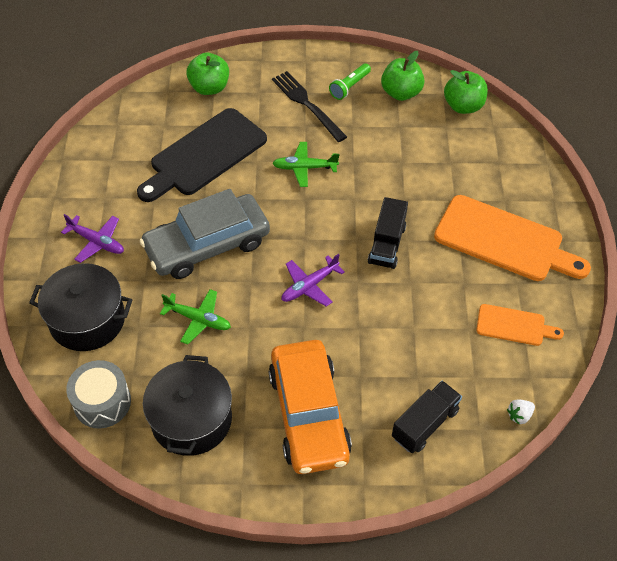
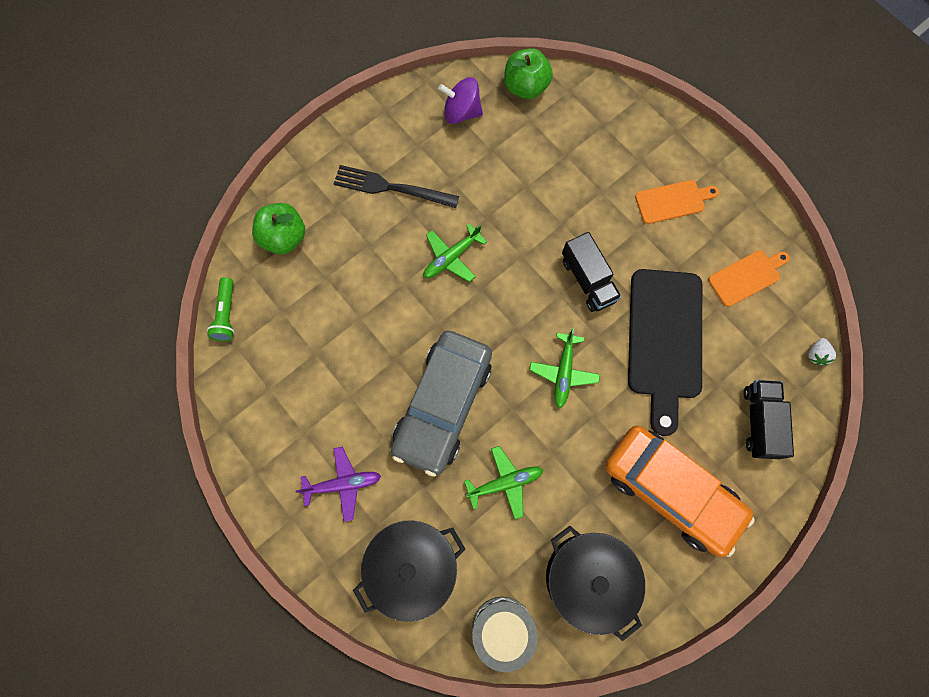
camera: 40 degrees left, 20 degrees up
(204, 155) = (351, 314): black cutting board -> black cutting board (664, 340)
(310, 286) = (563, 372): purple plane -> green plane
(349, 87) = (411, 139): green flashlight -> green flashlight (226, 314)
(401, 93) = (461, 112): green apple -> purple spinning top
(504, 241) = (673, 201): orange cutting board -> orange cutting board, size x0.52

